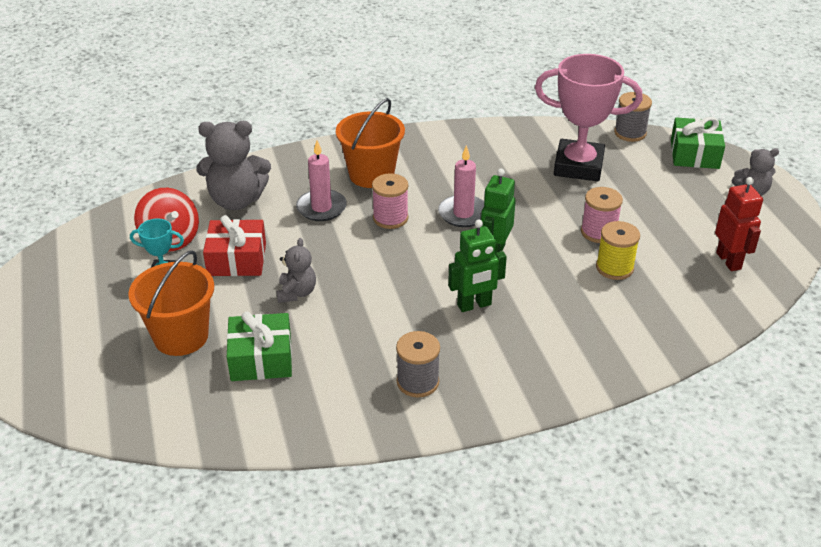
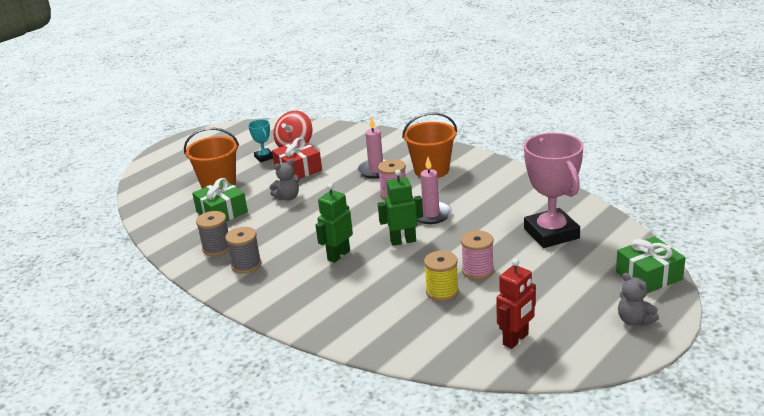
camera: 60 degrees right, 10 degrees down
(236, 200) = (351, 146): grey teddy bear -> none
(474, 305) = (338, 255): green robot -> green robot turned 90 degrees clockwise
(630, 133) = (632, 238): grey spool -> grey spool (217, 248)

